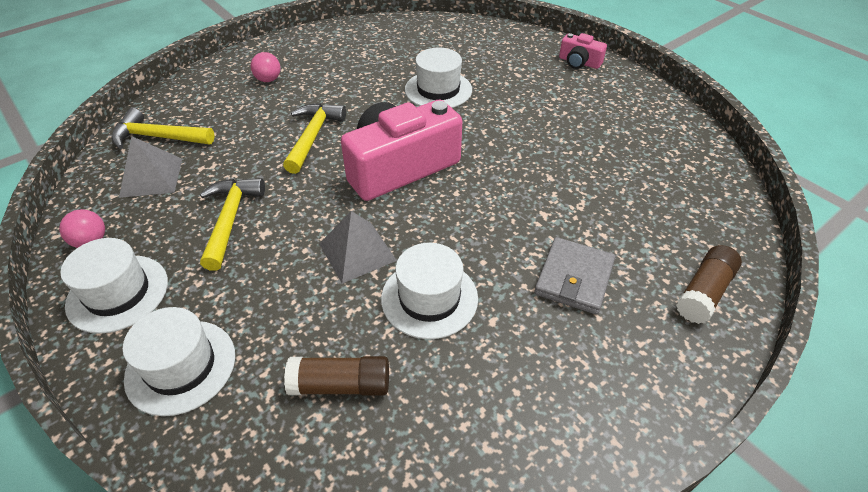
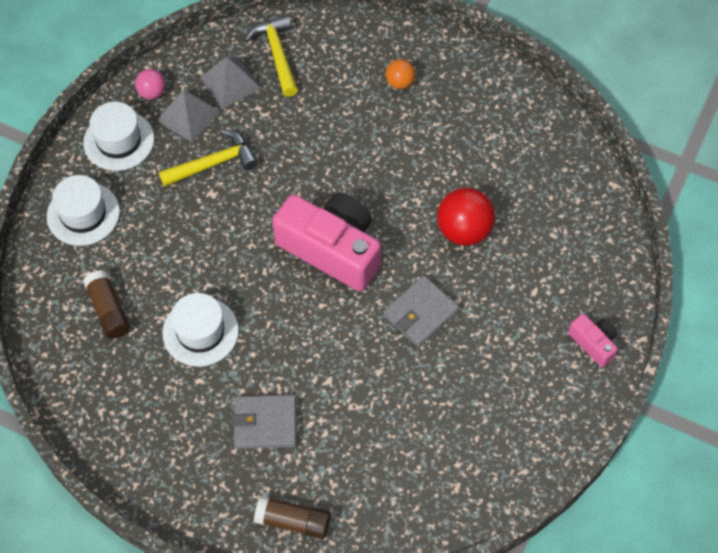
camera: 65 degrees right, 15 degrees up
(268, 80) = (400, 82): pink ball -> orange ball
(313, 136) = (337, 164): yellow hammer -> none
(357, 252) = (222, 264): grey pyramid -> grey pyramid (188, 115)
(438, 90) = (464, 230): white hat -> red ball
(503, 135) = (420, 313): none -> grey wallet
(579, 62) = (593, 343): pink camera -> pink camera turned 135 degrees clockwise

